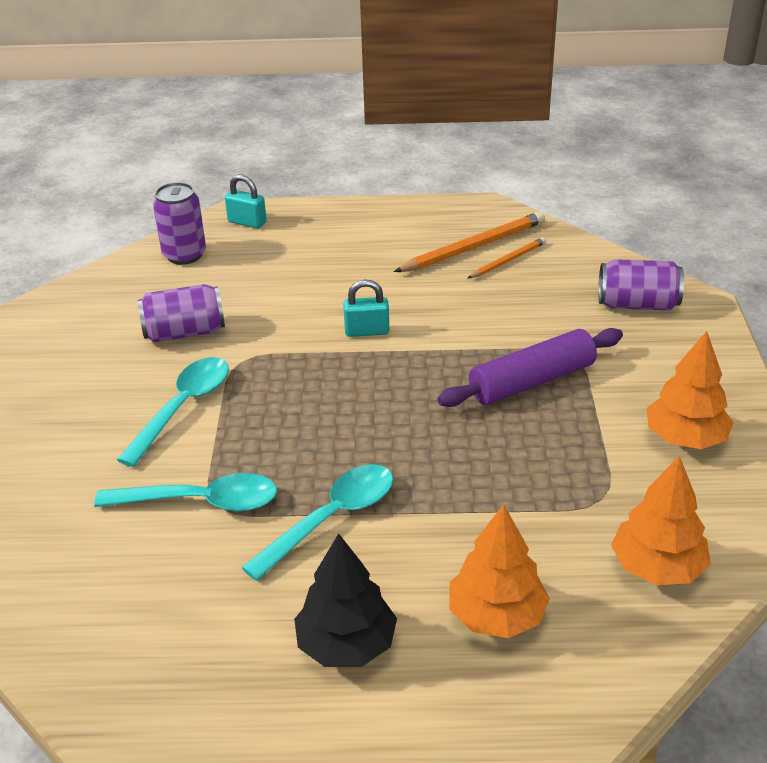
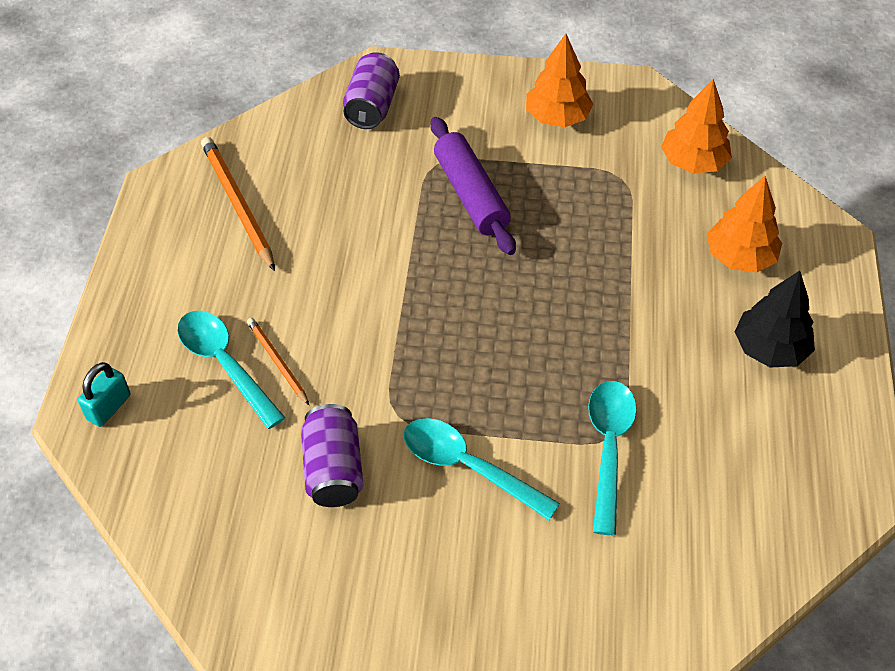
camera: 85 degrees left, 15 degrees up
(184, 255) = (164, 474): purple can -> none
(331, 519) = (635, 350): turquoise spoon -> turquoise spoon (225, 364)
(367, 331) = (368, 305): turquoise padlock -> none
(508, 260) = (272, 181): orange pencil -> orange pencil (277, 362)

